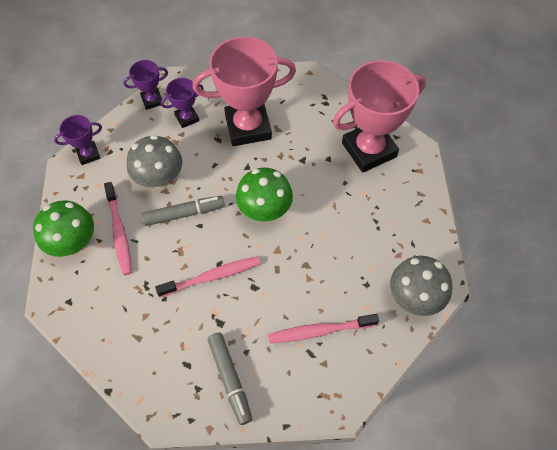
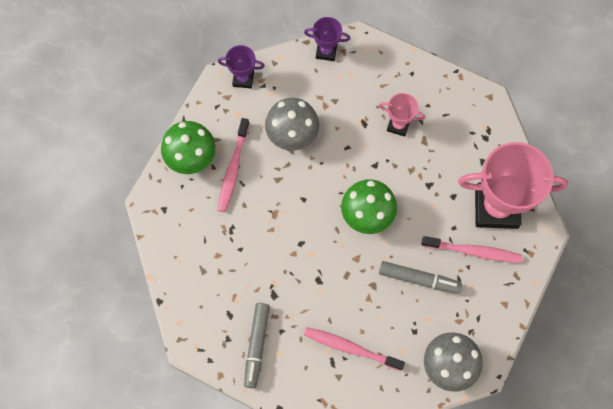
camera: 30 degrees right, 10 degrees up
(184, 214) = (296, 181): grey marker -> grey marker (419, 279)
(187, 118) = (348, 86): purple trophy -> none
(212, 276) = (289, 252): pink toothbrush -> pink toothbrush (473, 251)
(248, 127) = (398, 125): pink trophy -> pink trophy, size x0.47

